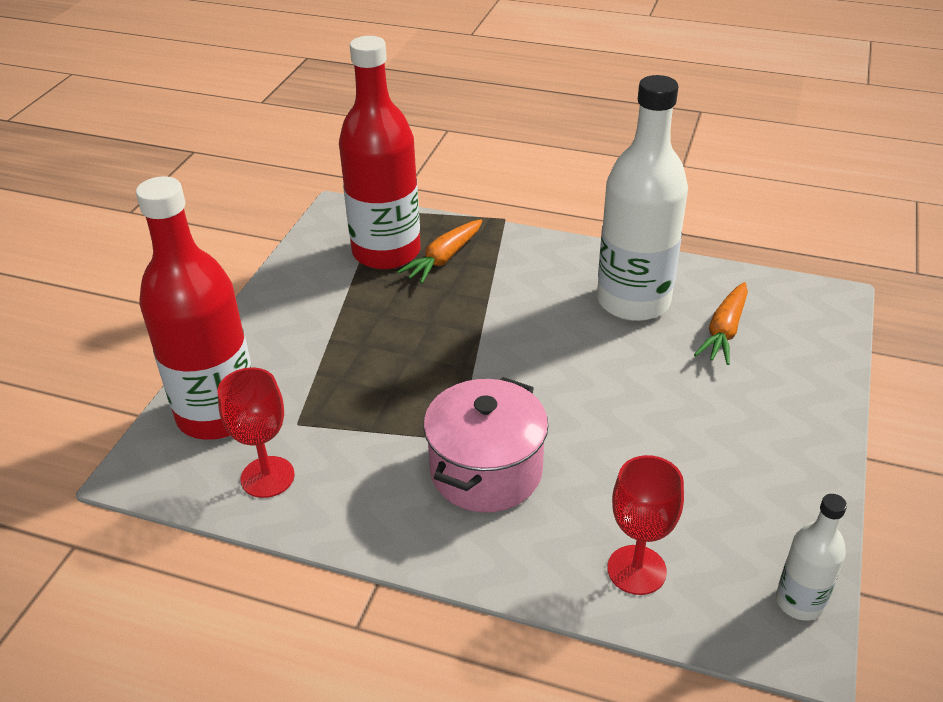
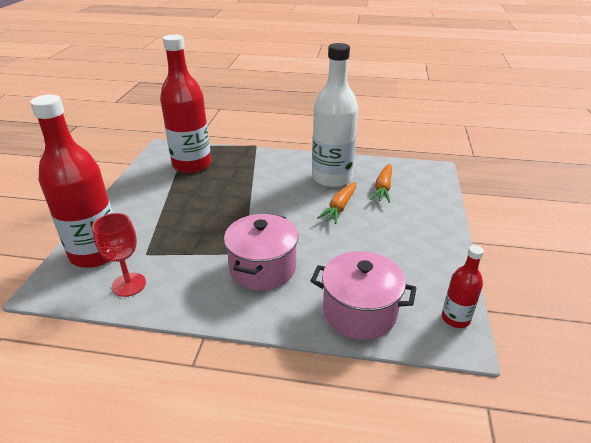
camera: 10 degrees left, 5 degrees down
(444, 259) = (225, 165): orange carrot -> orange carrot (339, 207)
(636, 570) = (359, 312): red goblet -> pink pot
(799, 602) = (455, 318): white bottle -> red bottle

